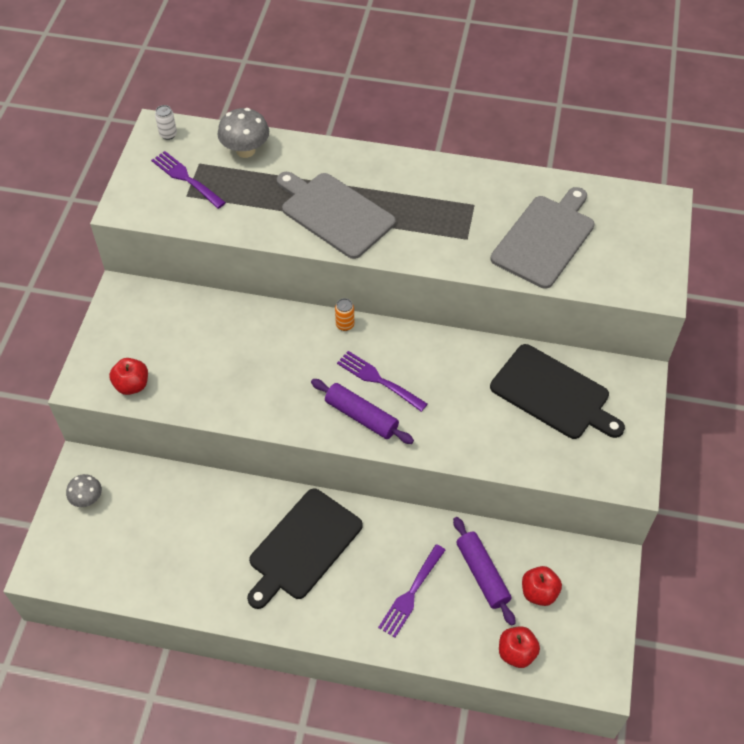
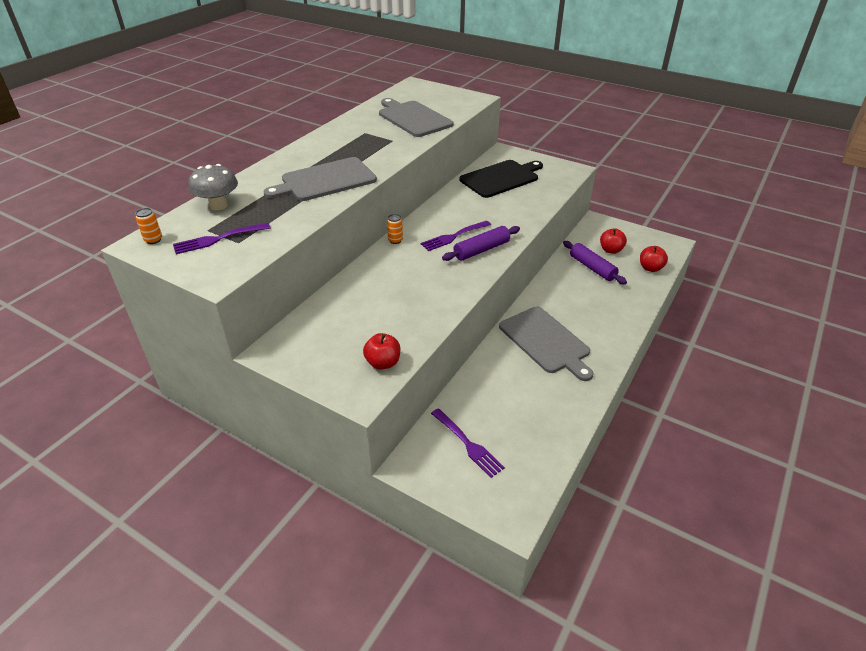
camera: 70 degrees left, 15 degrees down
(87, 499) = (448, 468): grey mushroom -> none
(168, 134) = (153, 240): white can -> orange can
(303, 547) = (546, 341): black cutting board -> grey cutting board
(411, 593) = (598, 299): purple fork -> purple fork (467, 444)
(482, 574) = (592, 268): purple rolling pin -> purple rolling pin turned 60 degrees clockwise

